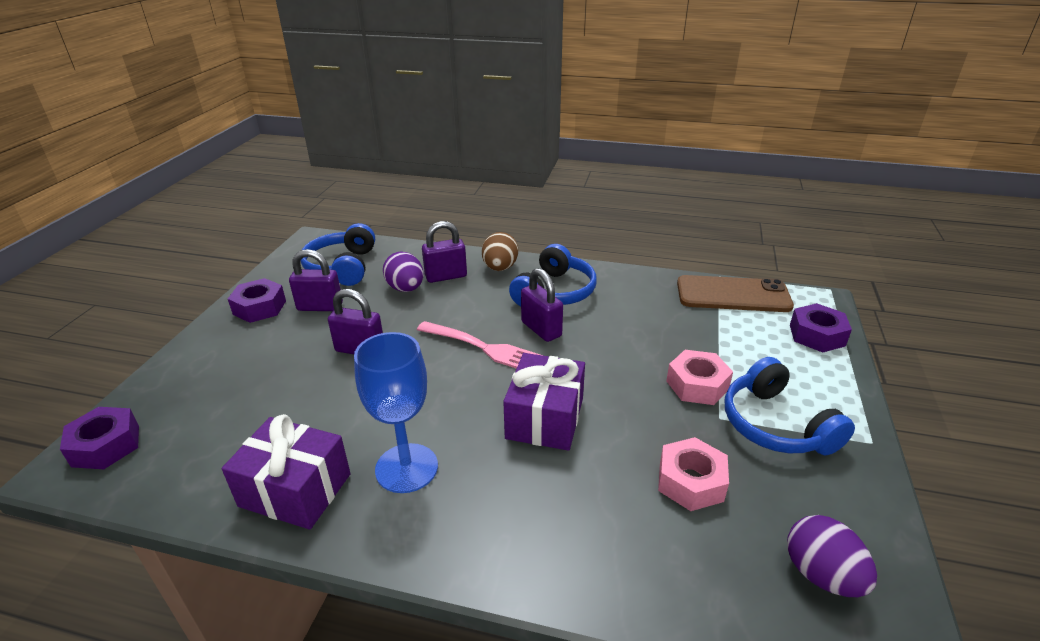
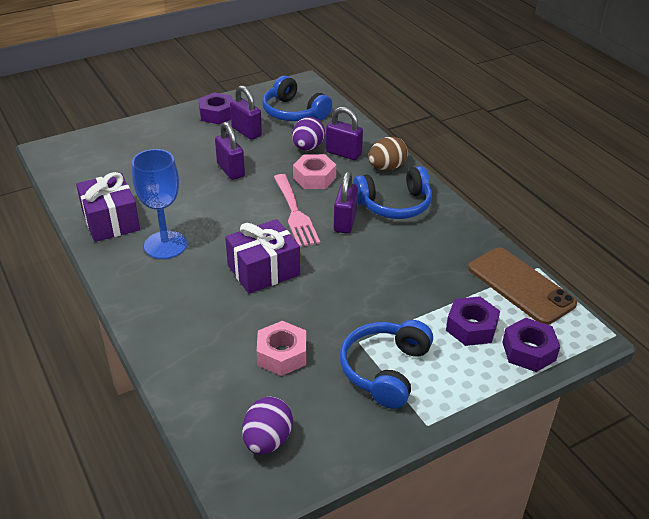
camera: 45 degrees right, 5 degrees up
(106, 446) = (71, 149): purple nut -> purple nut (471, 327)
(343, 267) = (294, 112): blue headphones -> blue headphones turned 90 degrees counterclockwise
(697, 385) = (380, 316): pink nut -> pink nut (314, 178)

